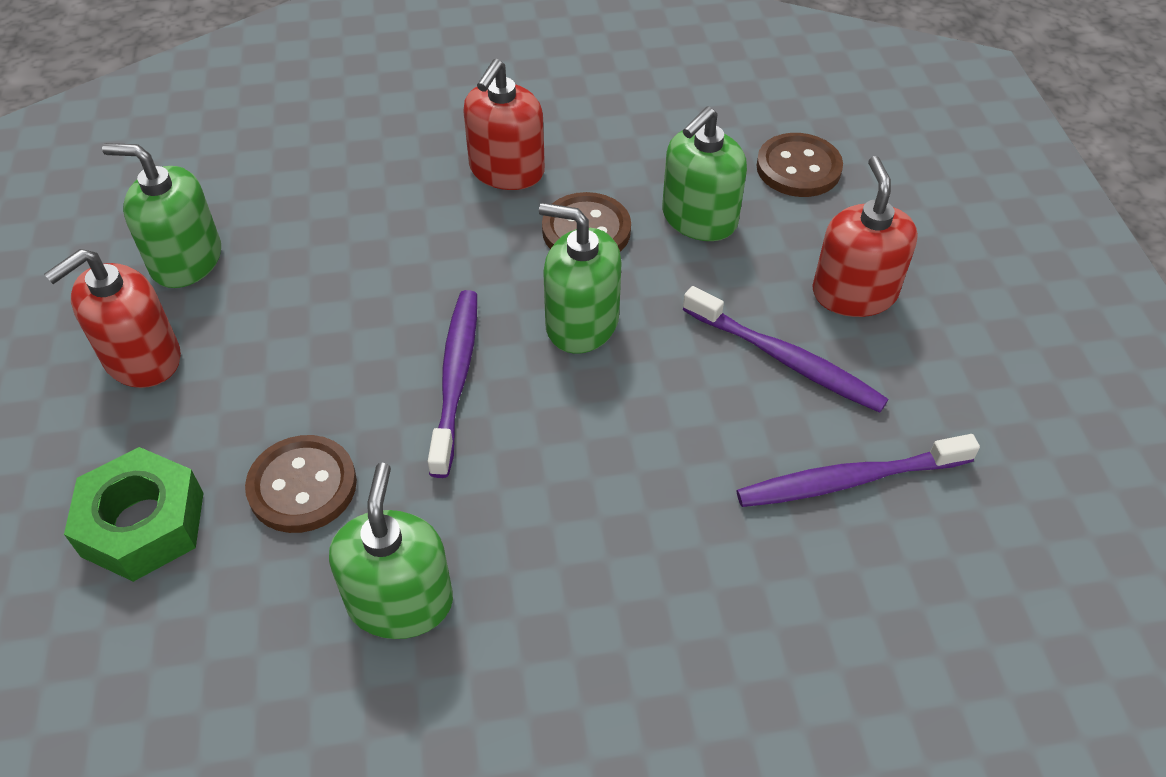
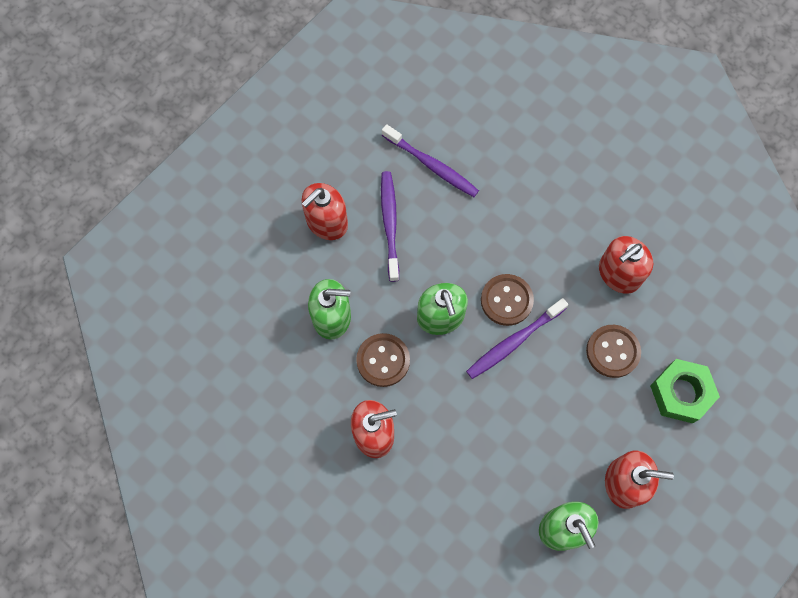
camera: 130 degrees left, 20 degrees up
(400, 601) = (619, 273): green soap dispenser -> red soap dispenser
(798, 168) = (256, 297): brown button -> brown button (506, 300)

